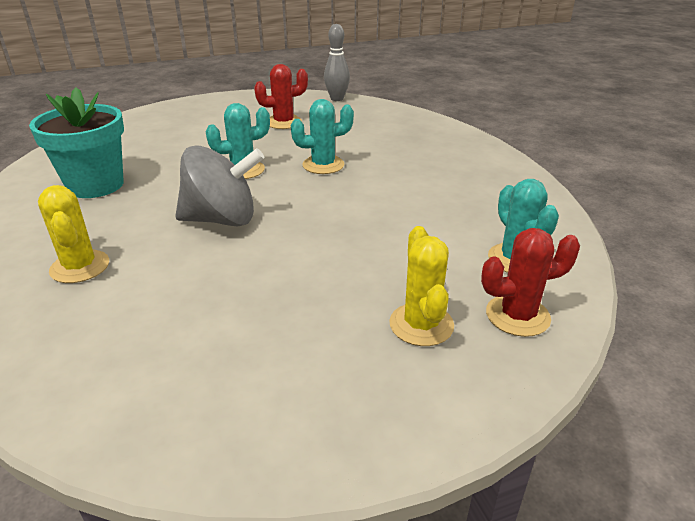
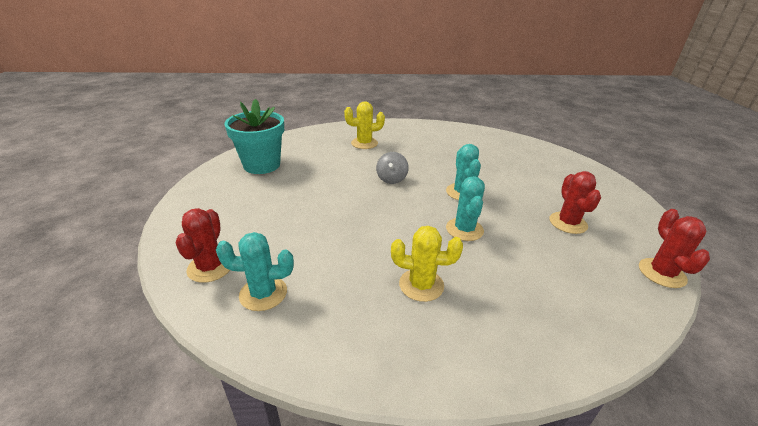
camera: 105 degrees right, 0 degrees up
(95, 185) = (450, 146): turquoise flower pot -> turquoise flower pot (262, 165)
(222, 219) = (391, 179): grey spinning top -> grey spinning top, size x0.56
(337, 99) = (661, 273): grey bowling pin -> red cactus
(421, 324) = (240, 227): yellow cactus -> yellow cactus (421, 285)

